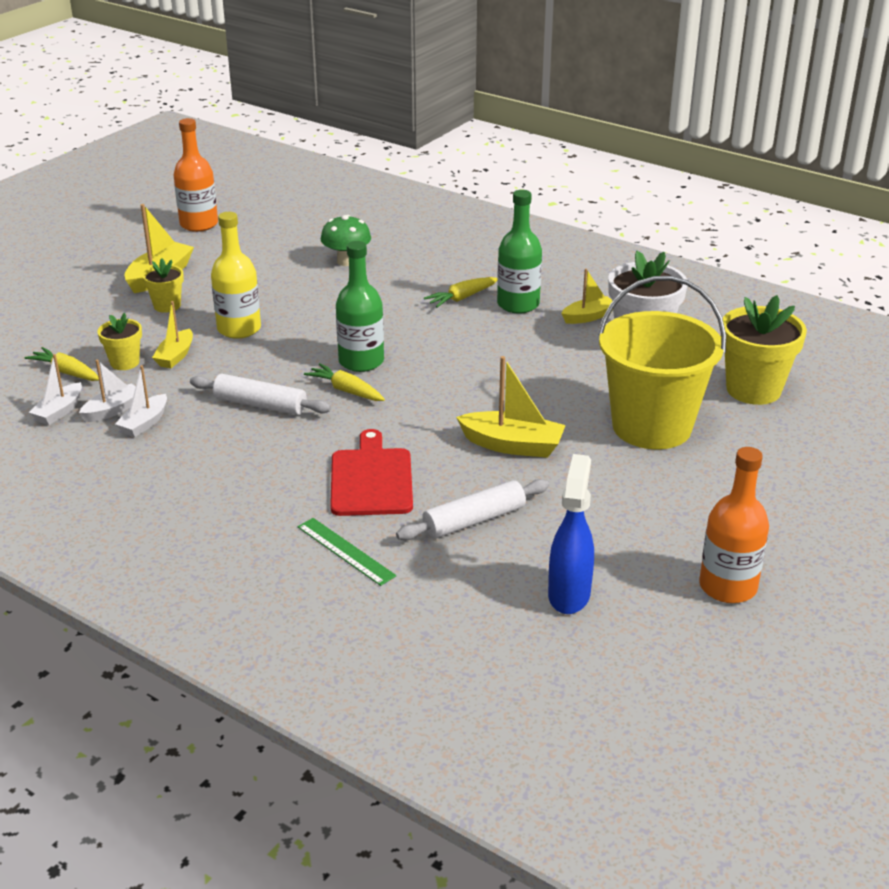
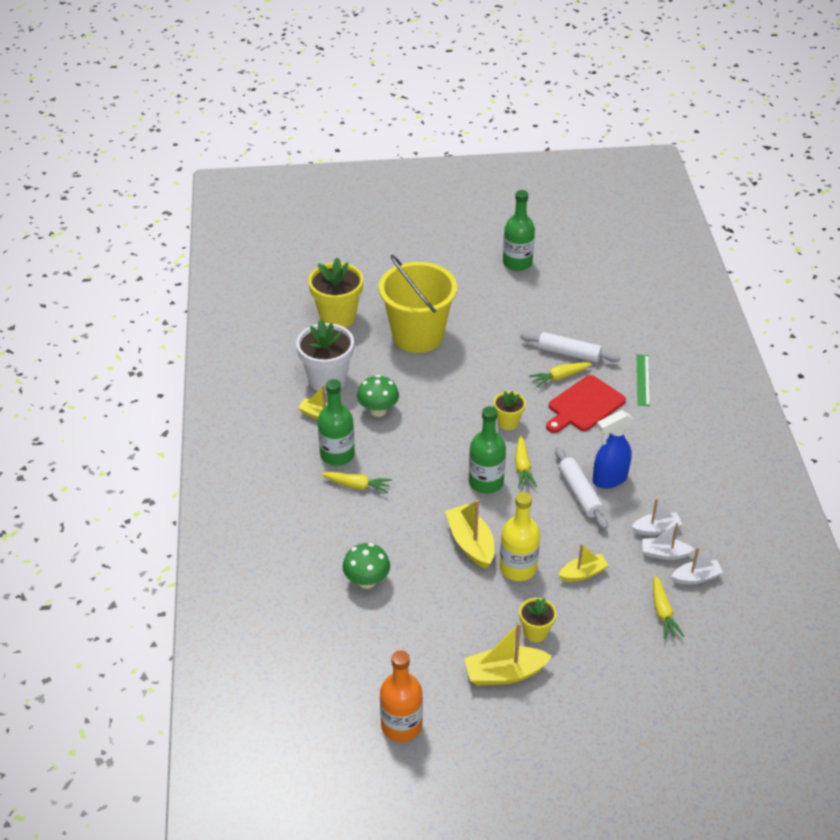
camera: 130 degrees left, 10 degrees up
(125, 362) = (619, 592): yellow flower pot -> yellow flower pot (508, 422)
(442, 488) = (559, 377): none -> yellow carrot
(512, 445) = (494, 374): yellow boat -> yellow boat (471, 543)
(551, 349) = (378, 410): none -> green mushroom
(569, 594) = (579, 301): blue spray bottle -> blue spray bottle (609, 479)
(728, 586) = (517, 263): orange bottle -> green bottle

